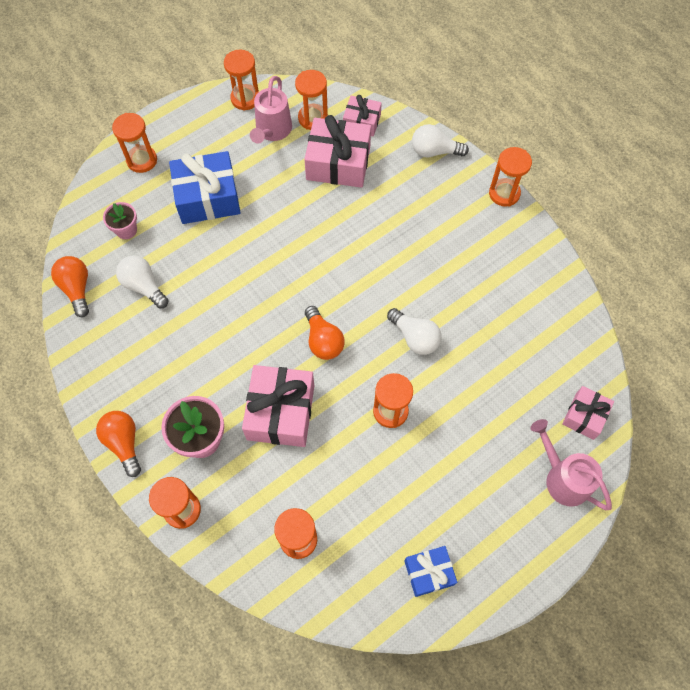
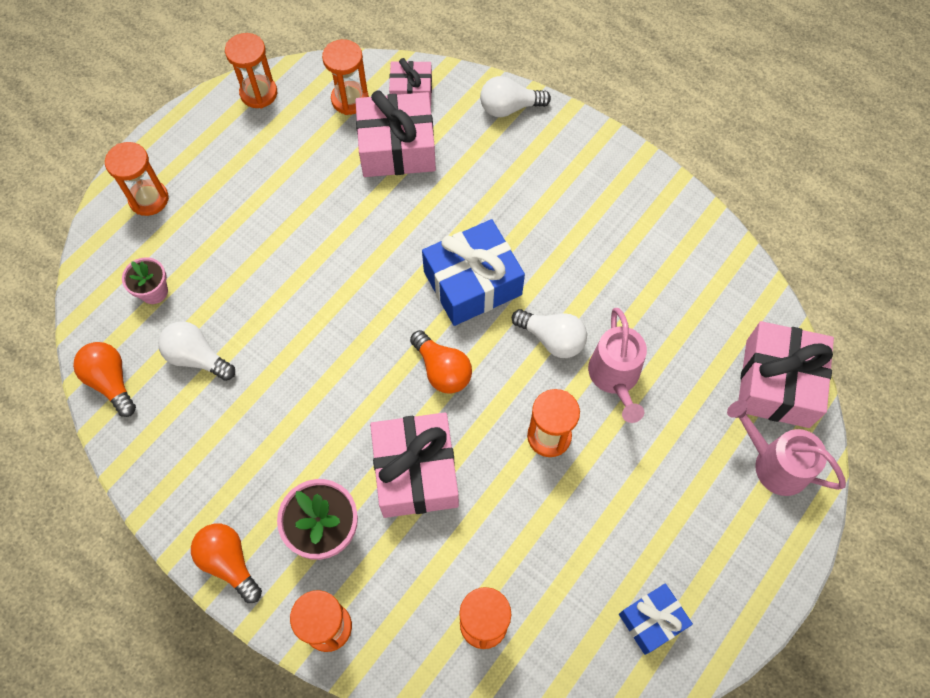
camera: 15 degrees left, 0 degrees up
(208, 197) = (247, 227): blue gift -> blue gift (472, 283)
(272, 131) = (304, 126): pink watering can -> pink watering can (615, 378)
(504, 193) = (606, 140): orange hourglass -> none
(584, 416) = (777, 383): pink gift -> pink gift, size x1.74

